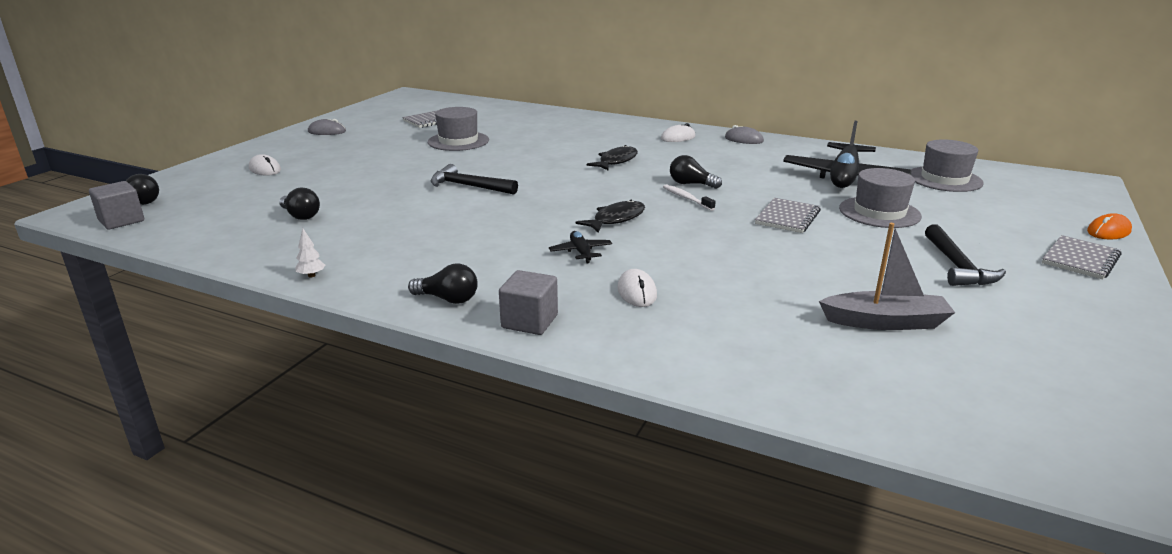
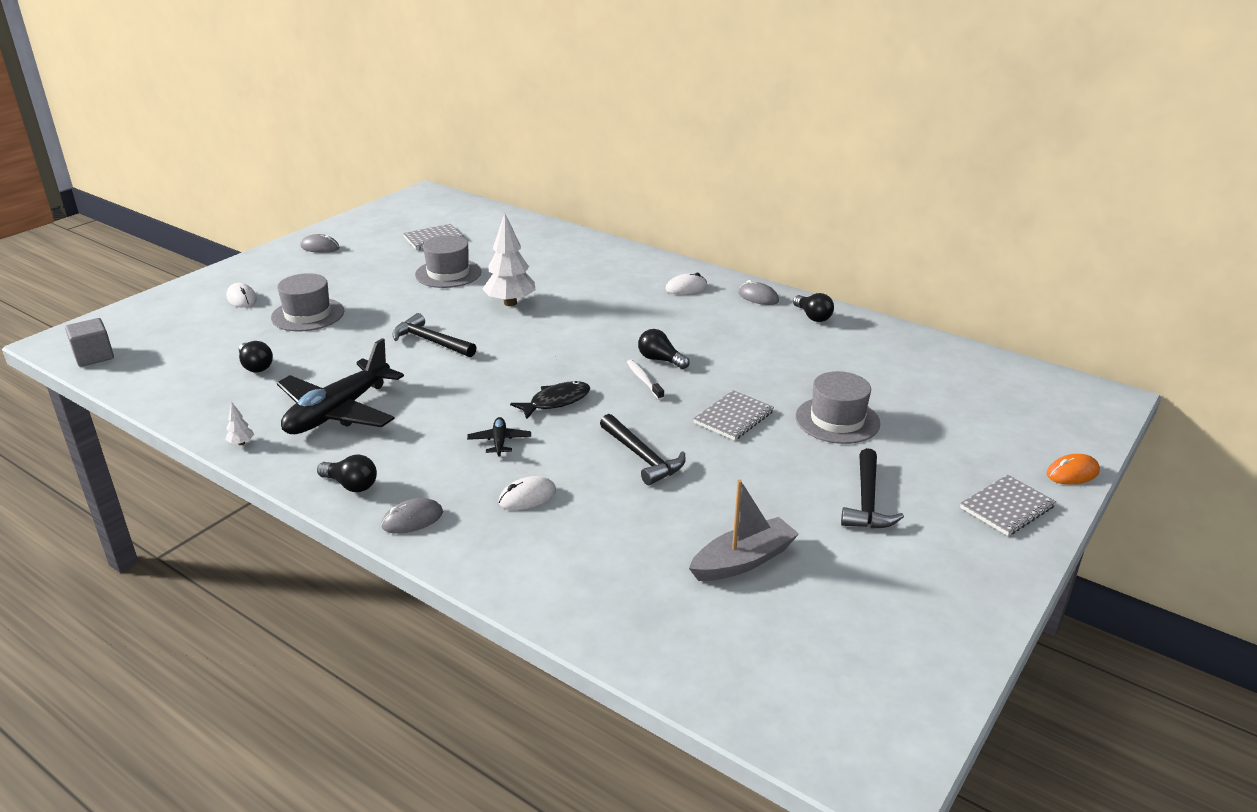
camera: 10 degrees right, 5 degrees up
(143, 200) = (119, 331): black light bulb -> black light bulb (812, 316)
(528, 156) = (510, 303): none -> white tree
(529, 321) = (412, 519): grey cube -> grey mouse
(616, 161) = (599, 318): black fish -> none
(637, 292) = (527, 497): white mouse -> white mouse turned 60 degrees clockwise
(726, 252) = (642, 457): none -> black hammer
(844, 177) = (833, 365): black plane -> black plane (338, 412)
(885, 322) = (743, 561): grey boat -> grey boat turned 45 degrees counterclockwise
(944, 179) = (946, 379): grey hat -> grey hat (308, 314)

